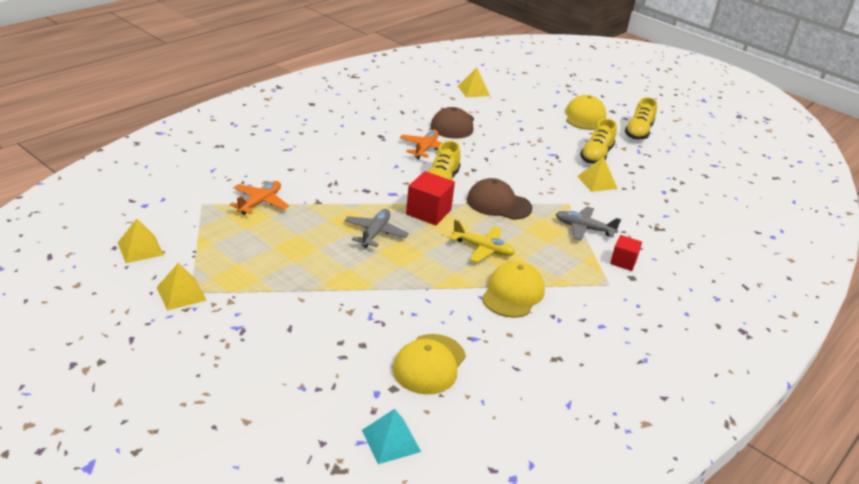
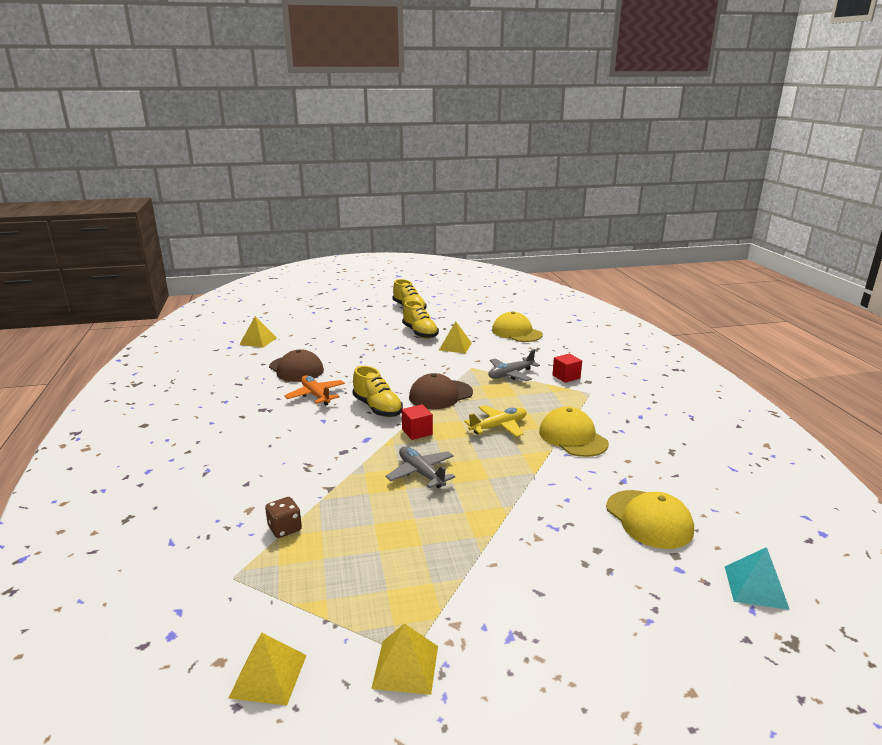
camera: 50 degrees left, 10 degrees down
(260, 202) = (285, 529): orange plane -> brown dice
(428, 212) = (417, 432): red cube -> red cube, size x0.63
(585, 117) = (363, 317): yellow cap -> yellow cap (516, 332)

